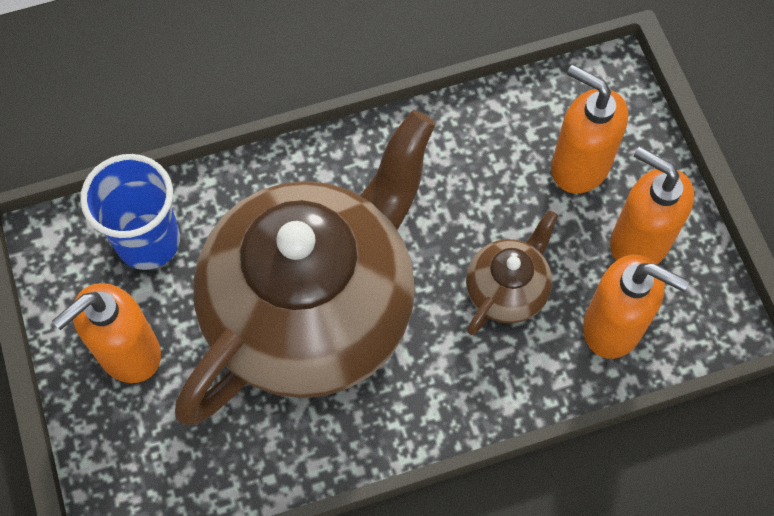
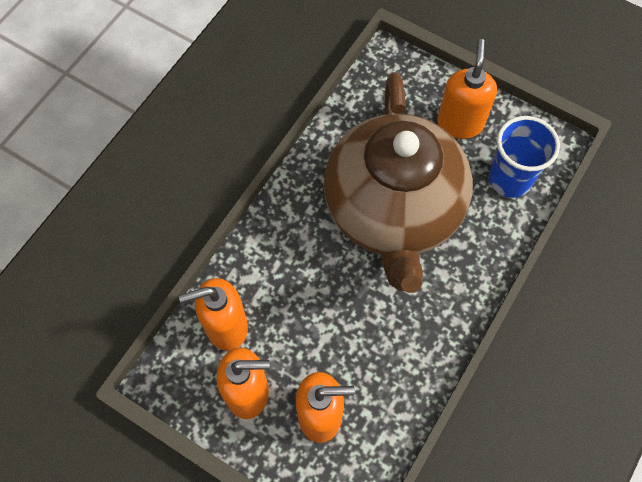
camera: 140 degrees right, 0 degrees up
(507, 289) = (301, 302): brown teapot -> none

